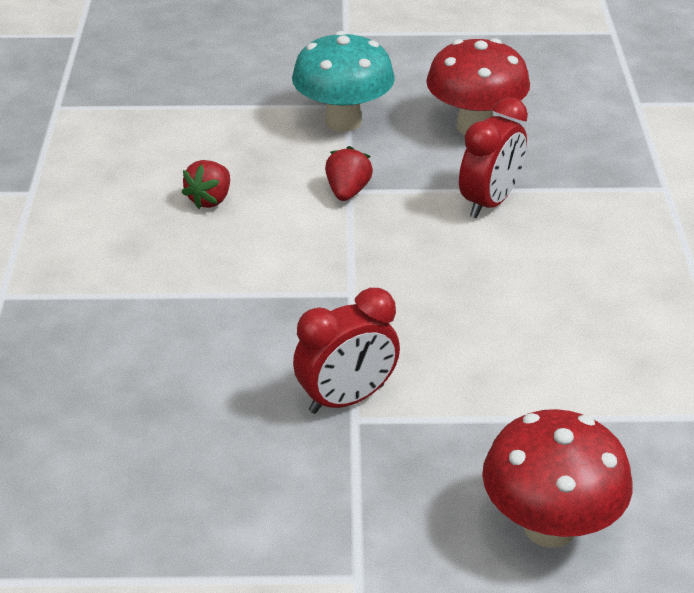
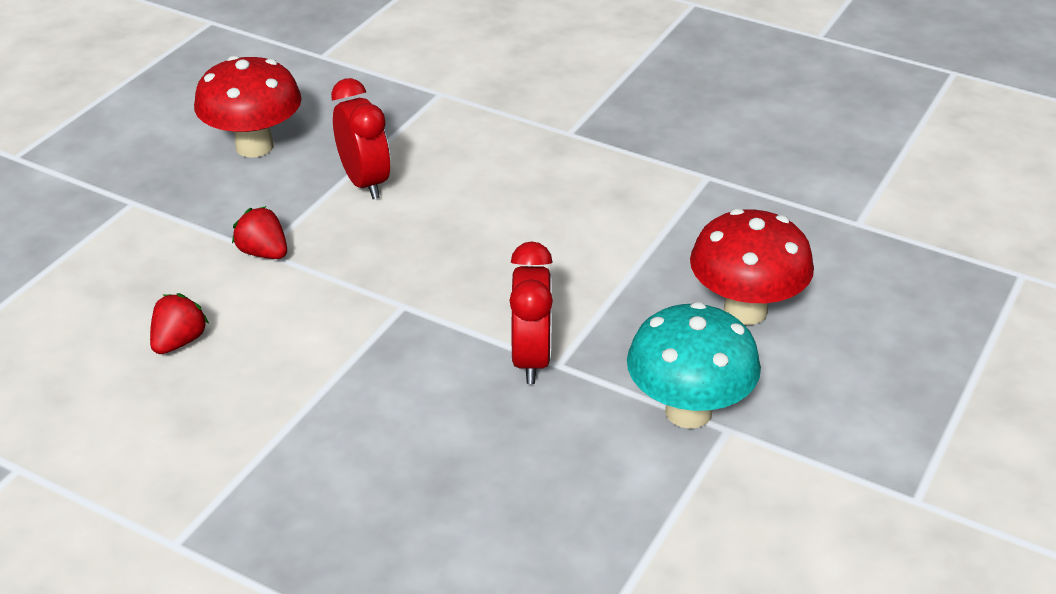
camera: 60 degrees left, 0 degrees up
(210, 199) = (179, 342): red strawberry -> red strawberry turned 120 degrees counterclockwise
(343, 121) = (156, 214): turquoise mushroom -> turquoise mushroom (688, 411)

